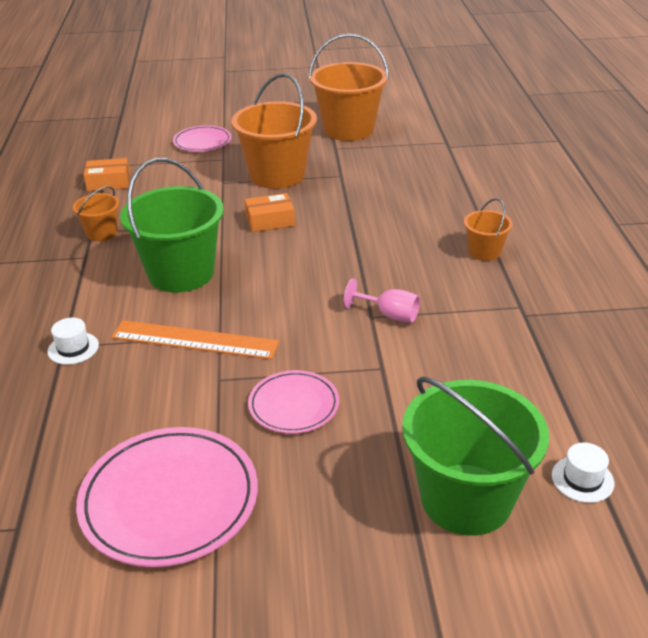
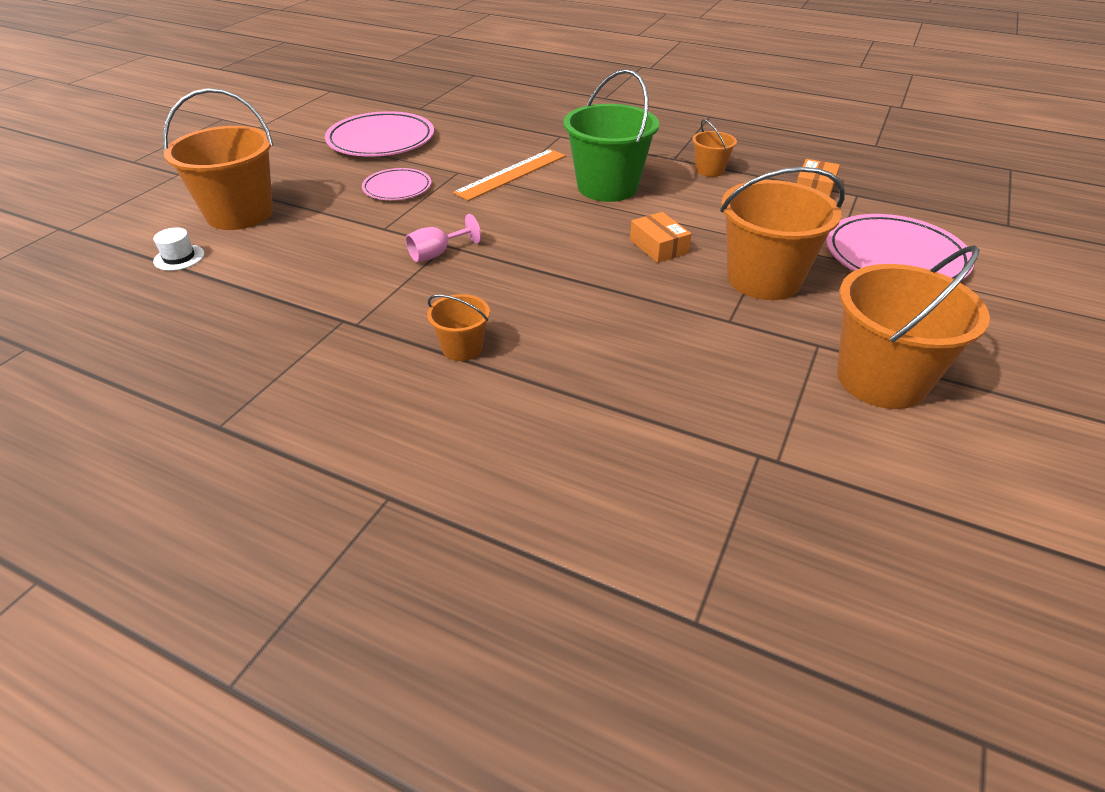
camera: 120 degrees right, 5 degrees up
(73, 348) = (553, 138): white hat -> none
(202, 142) = (895, 257): pink plate -> pink plate, size x1.74
(270, 220) = (658, 246): orange box -> orange box turned 45 degrees counterclockwise
(466, 499) = (240, 214): green bucket -> orange bucket

